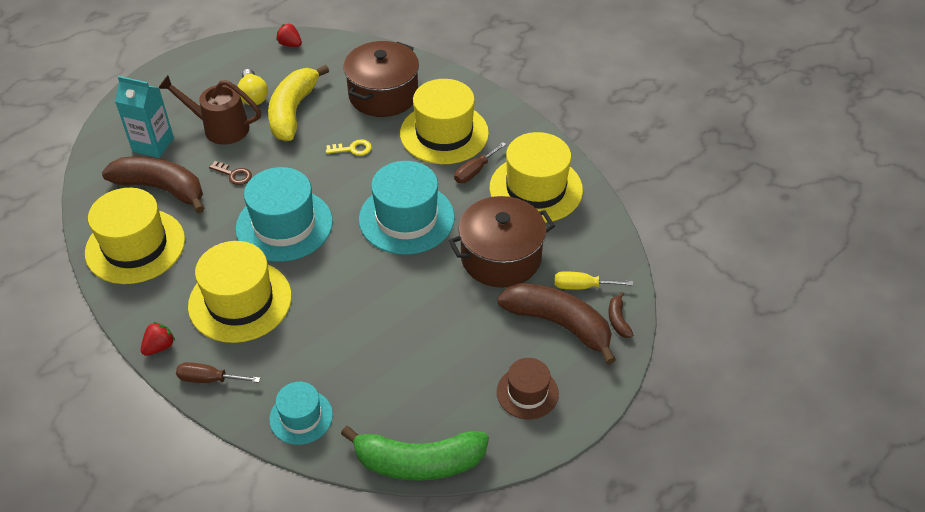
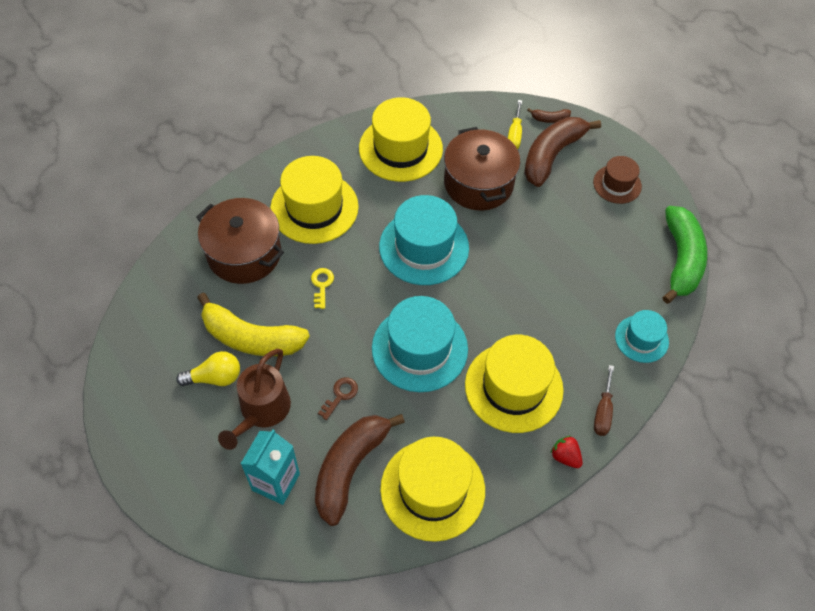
camera: 85 degrees left, 10 degrees up
(290, 44) = (131, 339): red strawberry -> none
(474, 171) = (371, 190): brown screwdriver -> none

